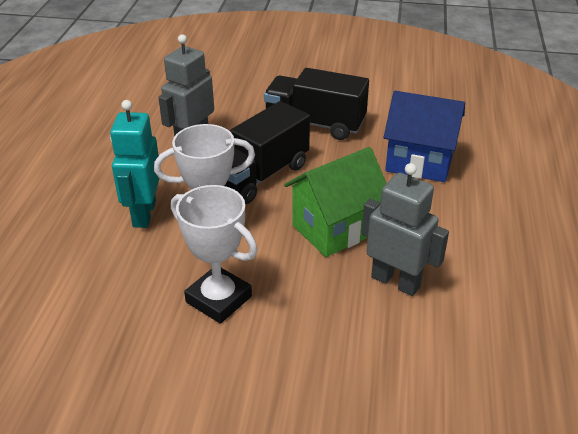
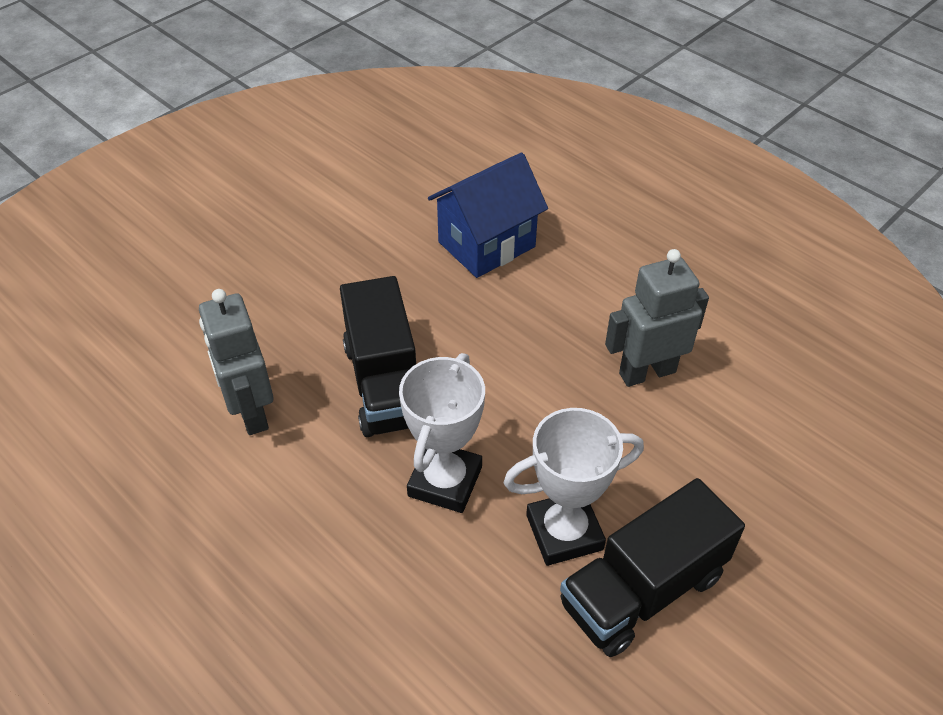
camera: 55 degrees left, 10 degrees up
(144, 214) = (354, 533): turquoise robot -> none
(315, 124) = (336, 283): black truck -> black truck (642, 590)
(335, 229) = (533, 372): green house -> none

